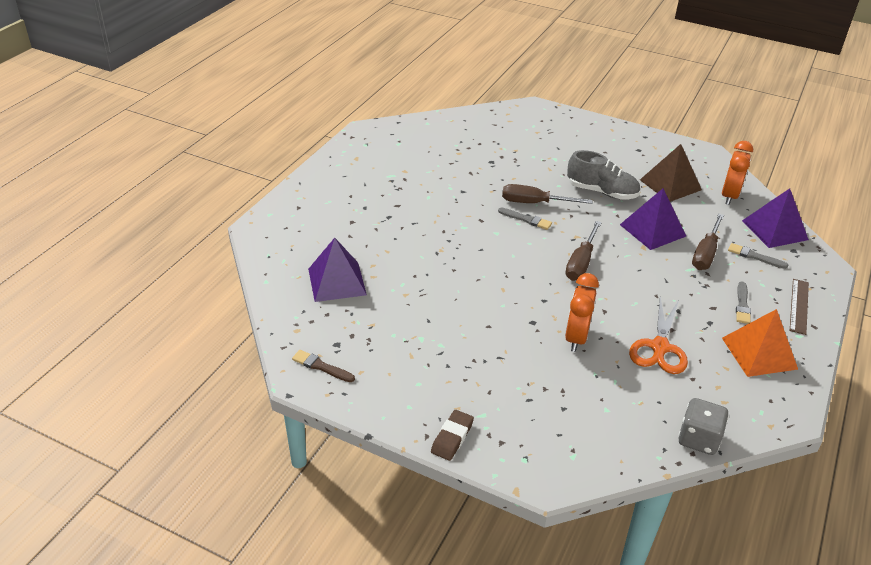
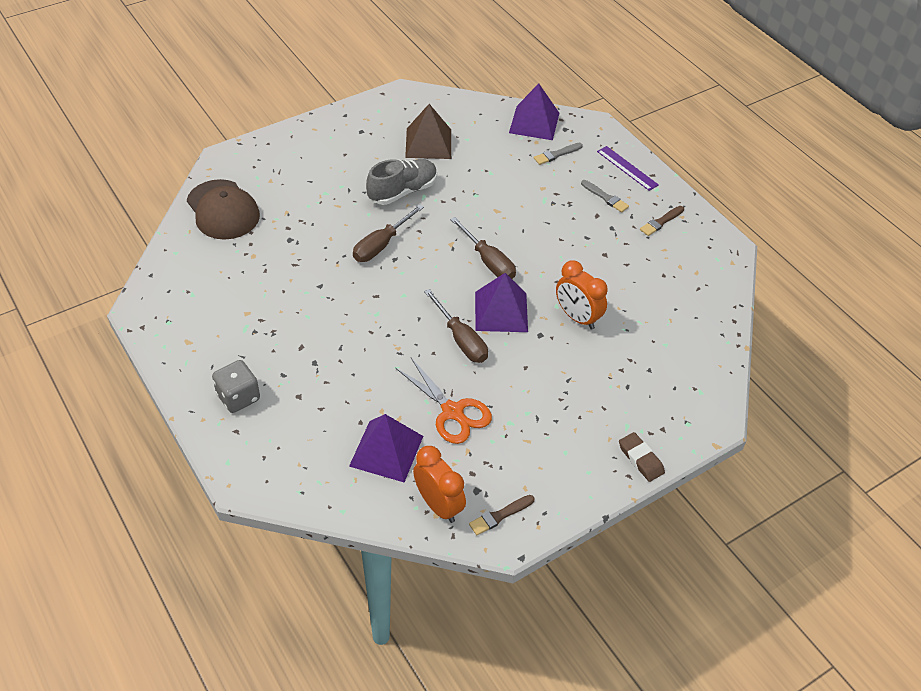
camera: 60 degrees left, 10 degrees up
(486, 125) = (223, 210): none -> brown cap
(526, 219) = (401, 263): grey brush -> none
(652, 230) = (480, 191): purple pyramid -> purple pyramid (501, 311)
(659, 347) = (620, 273): orange scissors -> orange scissors (452, 412)
(698, 439) = (723, 309): grey dice -> grey dice (238, 397)
(705, 253) = (533, 179): brown screwdriver -> brown screwdriver (461, 339)
(729, 196) = (472, 119): orange clock -> orange clock (438, 505)
(759, 353) = (661, 222): orange pyramid -> brown brush
(799, 306) = (627, 168): brown ruler -> purple ruler

